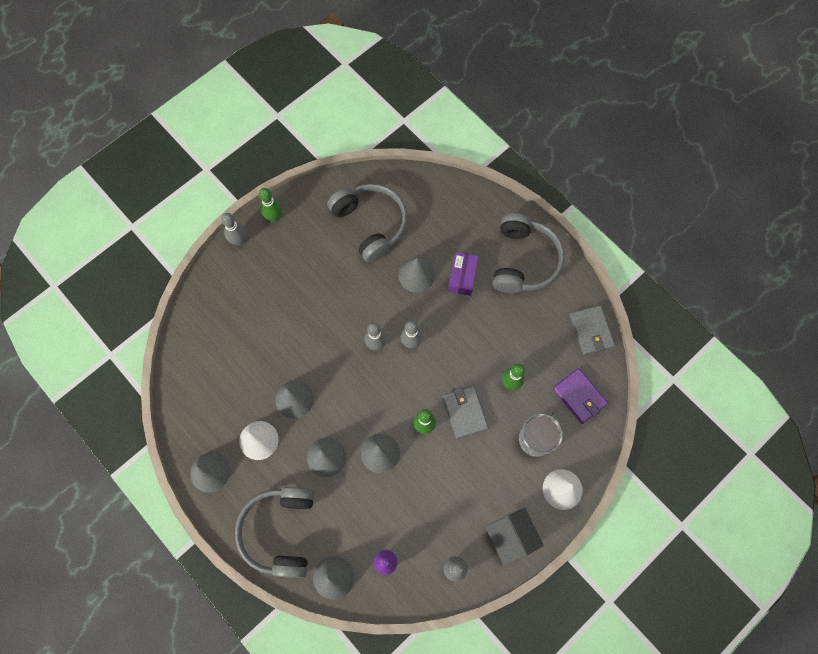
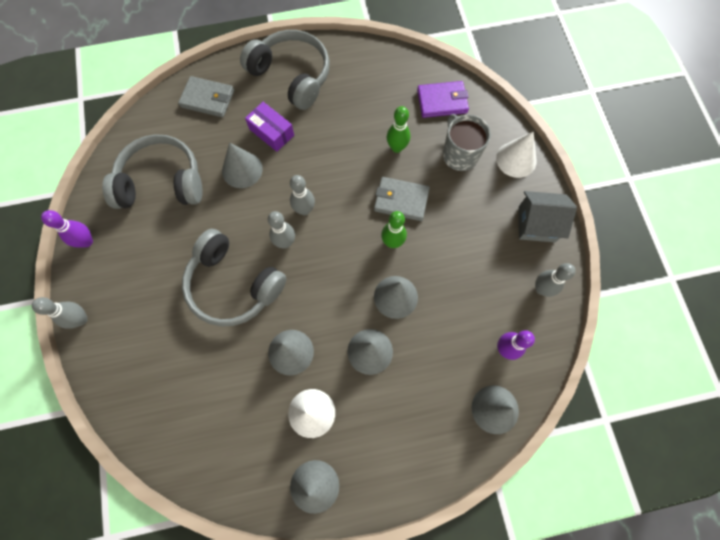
camera: 60 degrees left, 0 degrees up
(274, 217) = (83, 269): green bowling pin -> none
(280, 531) = (420, 440): grey headphones -> grey headphones (233, 285)
(295, 205) = (87, 241): none -> purple bowling pin
(591, 331) = (390, 61): grey wallet -> grey wallet (207, 99)

